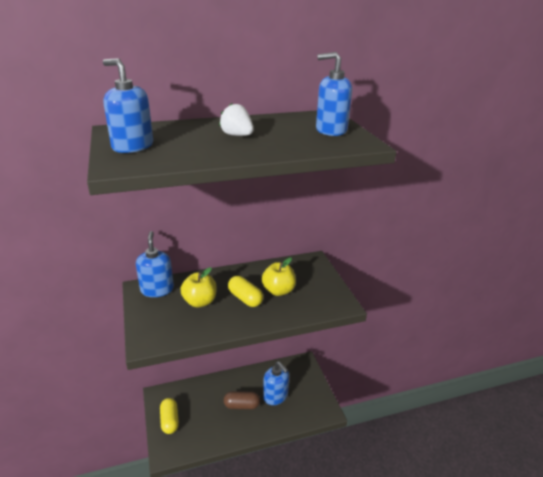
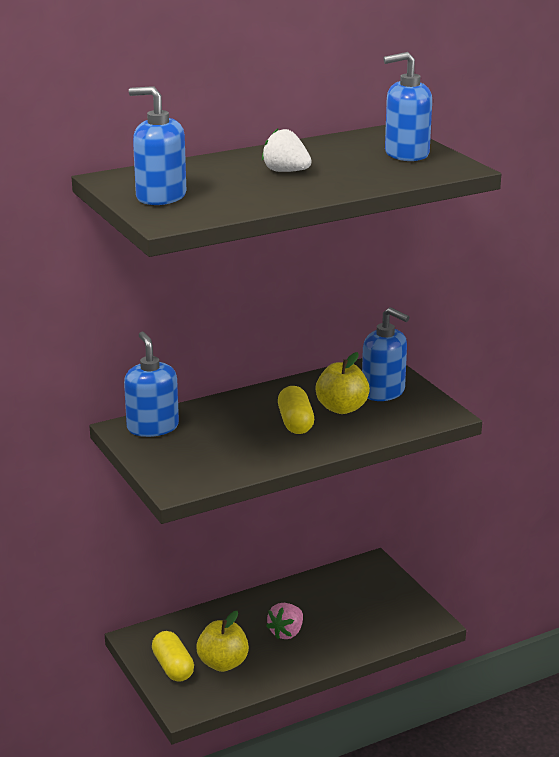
camera: 10 degrees left, 5 degrees down
(200, 301) = (228, 434): yellow apple -> yellow apple (223, 663)
(241, 405) = (286, 632): brown capsule -> pink strawberry
(245, 298) = (295, 423): yellow capsule -> yellow capsule turned 45 degrees clockwise
(275, 396) = (339, 613): blue soap dispenser -> blue soap dispenser (383, 392)

